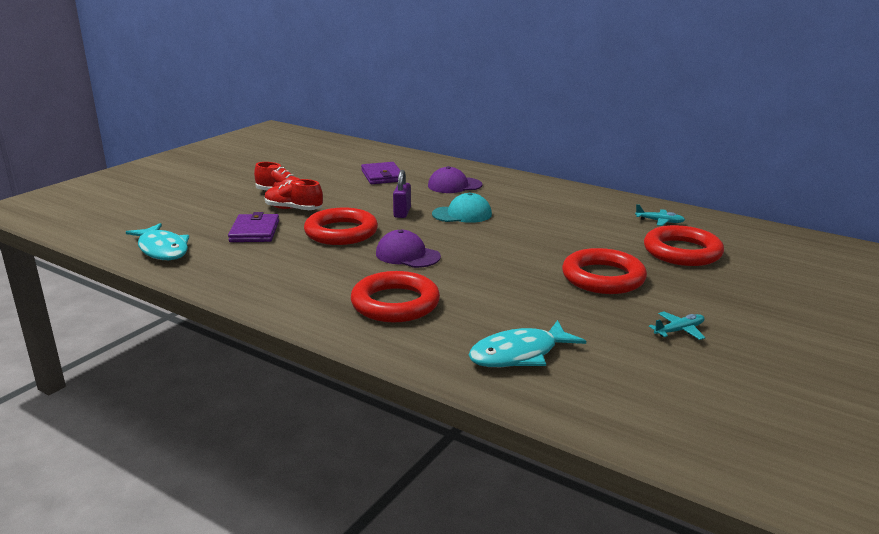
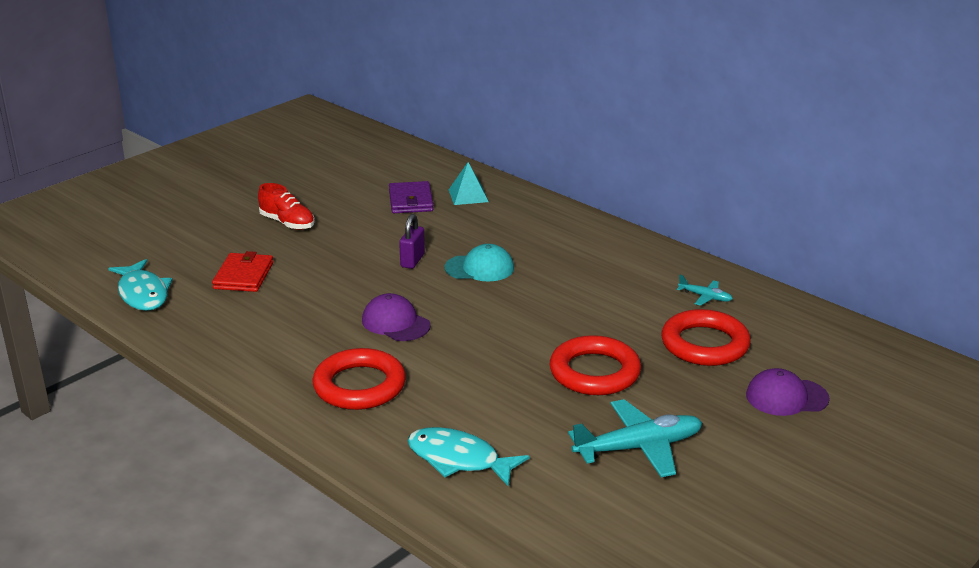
camera: 10 degrees right, 5 degrees up
(254, 231) = (243, 276): purple wallet -> red wallet
(293, 209) = (294, 246): red shoe -> none
(341, 232) = (335, 284): red ring -> none
(428, 170) = (468, 195): none -> turquoise pyramid
(454, 185) = (489, 222): purple cap -> purple cap (786, 397)
(519, 354) = (458, 459): turquoise fish -> turquoise fish turned 45 degrees clockwise
(679, 331) = (638, 448): turquoise plane -> turquoise plane, size x2.04

